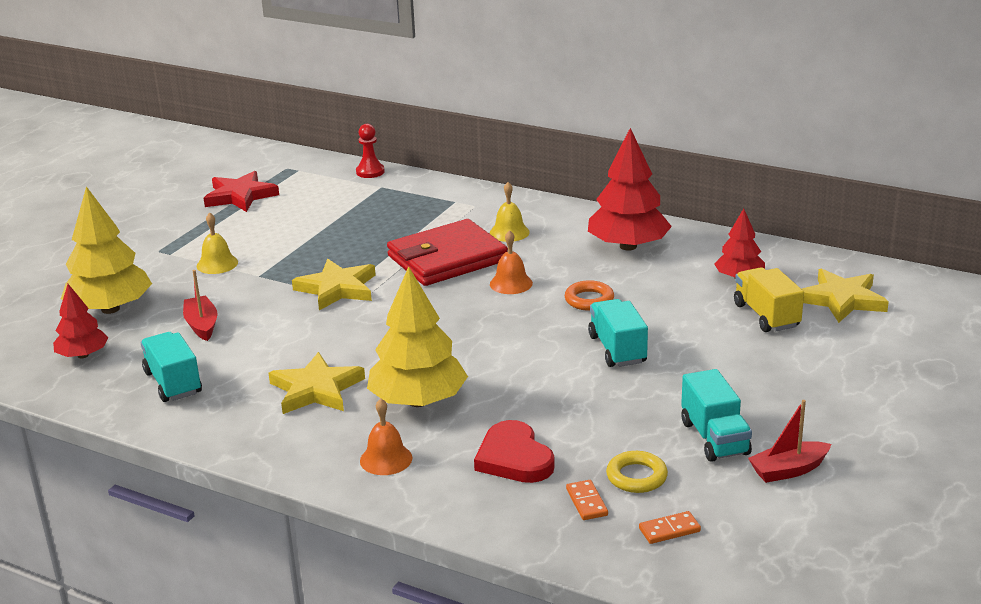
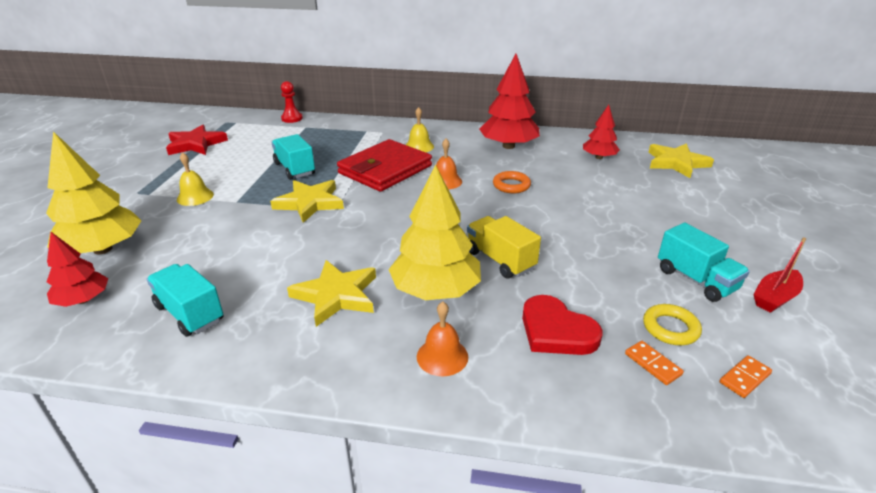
camera: 20 degrees left, 5 degrees up
(202, 325) = (200, 251): red boat -> none
(617, 349) = (561, 219): turquoise truck -> turquoise truck (294, 169)
(766, 316) = (640, 180): yellow truck -> yellow truck (500, 260)

